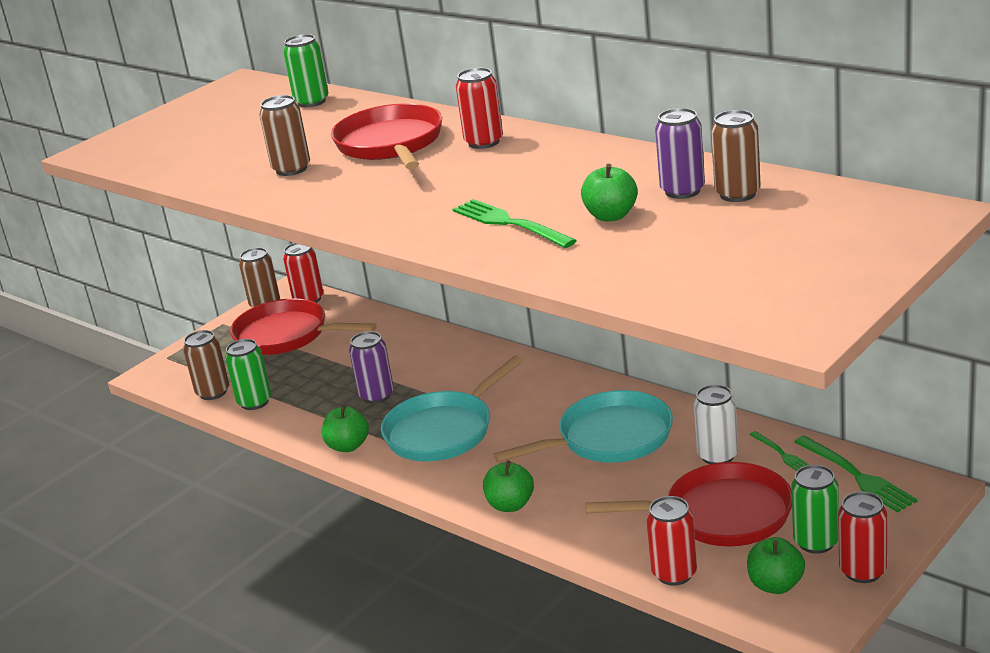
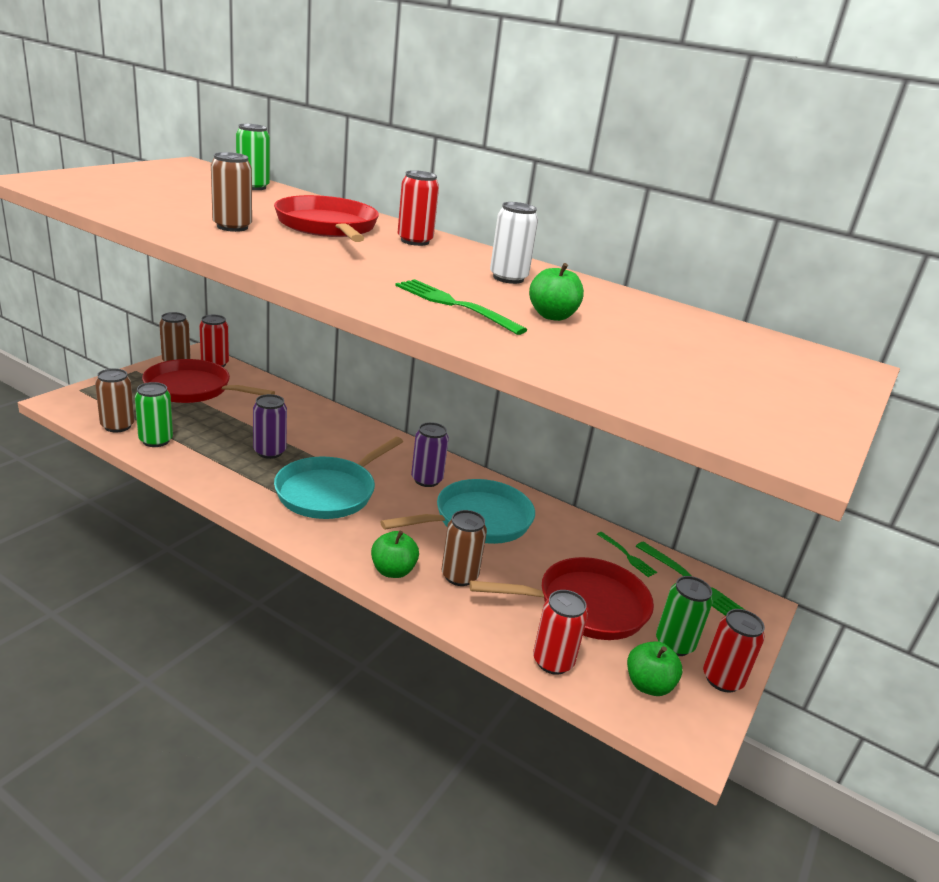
camera: 15 degrees left, 0 degrees up
(348, 446) = (240, 493): green apple -> none
(682, 191) = (611, 308): purple can -> purple can (426, 480)
(718, 456) = (573, 549): white can -> white can (508, 278)
(737, 194) = (663, 319): brown can -> brown can (459, 576)

